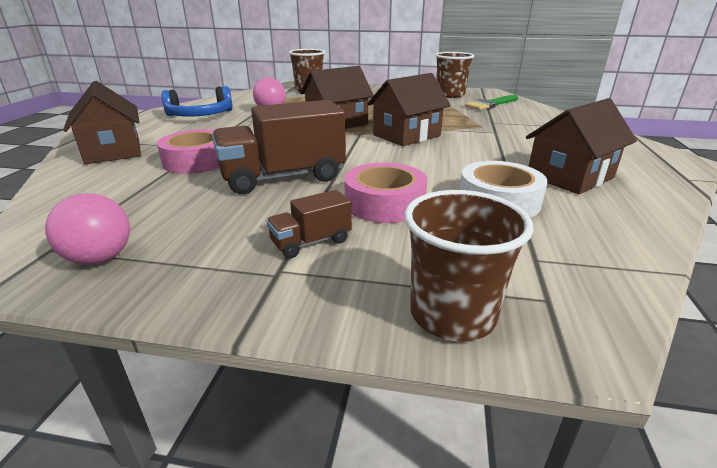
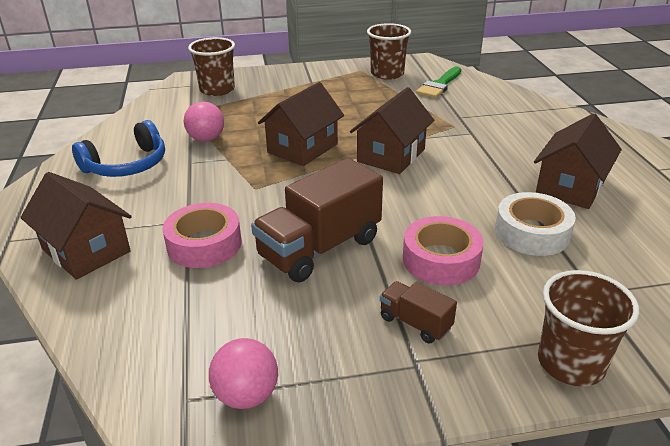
camera: 20 degrees left, 5 degrees up
(311, 242) = (415, 323): brown truck -> brown truck turned 90 degrees clockwise

